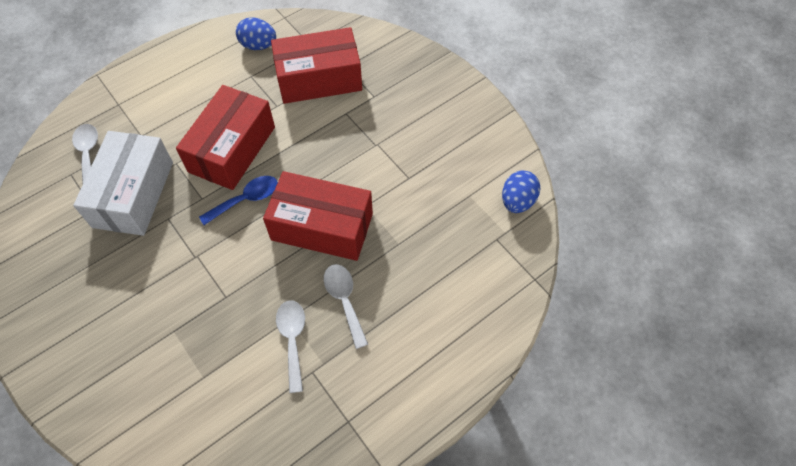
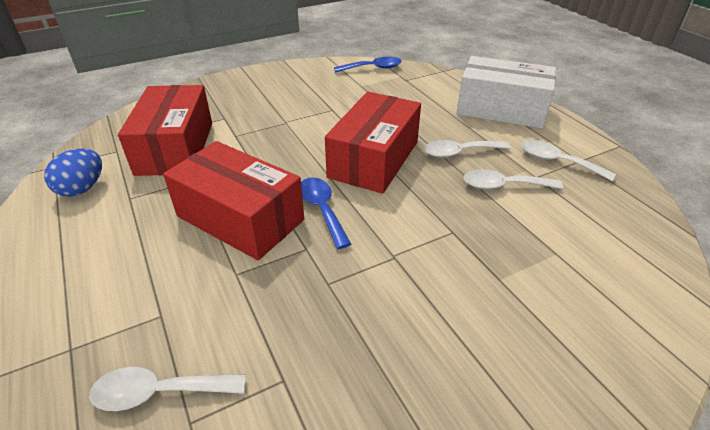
camera: 80 degrees left, 20 degrees down
(133, 194) = (272, 323): white box -> white box (501, 109)
(341, 396) = (557, 162): none -> white spoon
(517, 201) = (373, 68): blue egg -> blue spoon

